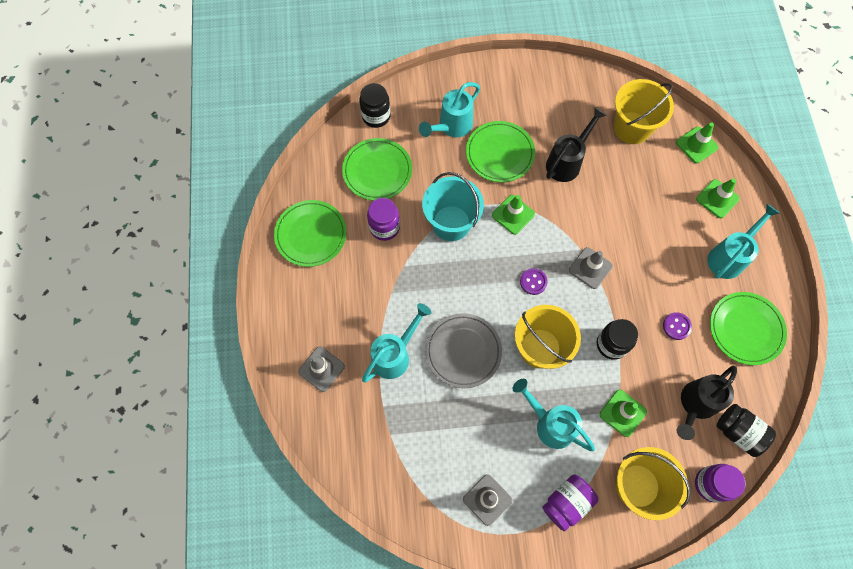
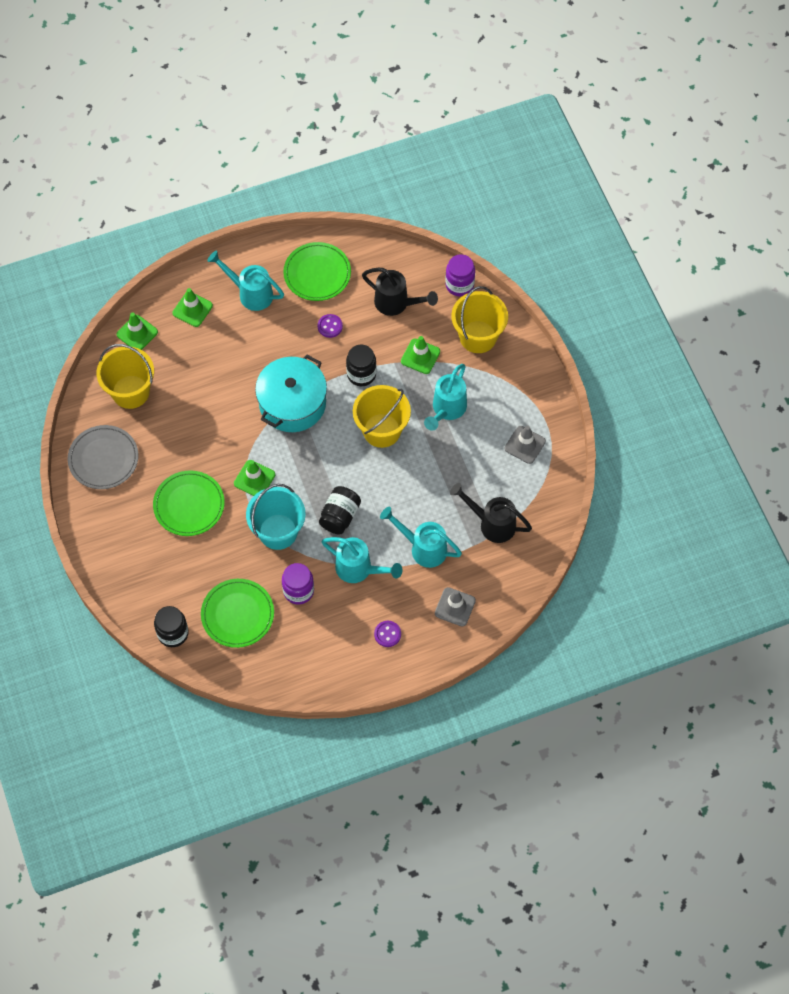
camera: 105 degrees left, 5 degrees down
(311, 234) = (324, 657): green plate -> none
(451, 127) = (168, 557): turquoise watering can -> turquoise watering can (359, 570)
(463, 351) = (403, 492): grey plate -> grey plate (103, 459)
(533, 282) = (319, 448): purple button -> purple button (387, 634)
(567, 162) = (183, 442): black watering can -> black watering can (491, 523)
(567, 503) = (508, 385): purple jar -> none
(590, 268) = (292, 403): grey traffic cone -> turquoise pot
(738, 432) = (410, 270): black jar -> black jar (340, 516)

